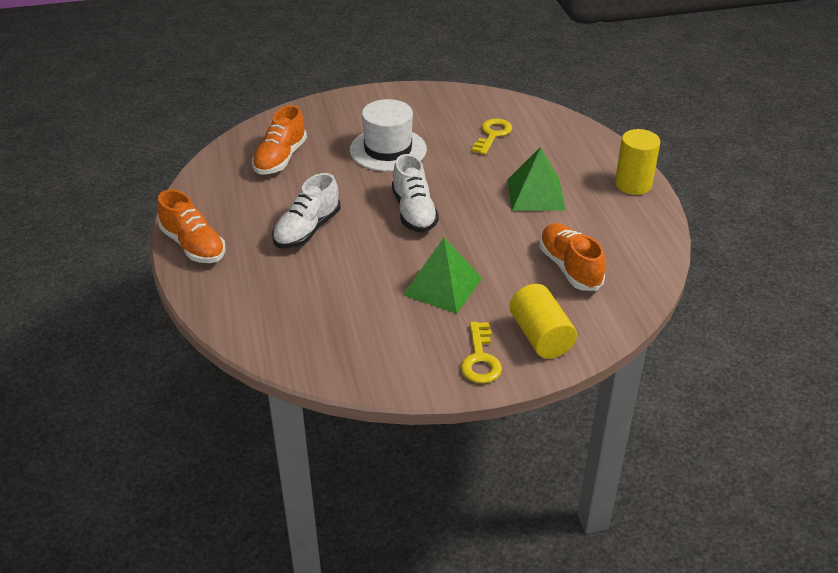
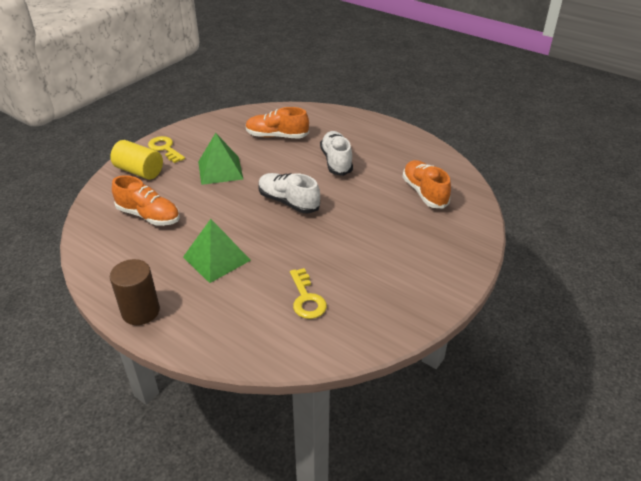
camera: 140 degrees right, 0 degrees up
(193, 246) = (380, 128): orange shoe -> orange shoe (277, 136)
(388, 150) = (367, 238): white hat -> none
(633, 184) = (140, 311): yellow cylinder -> brown cylinder

